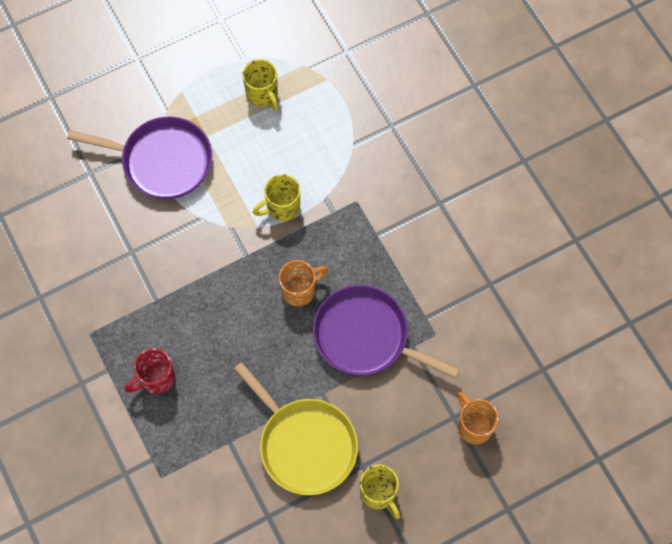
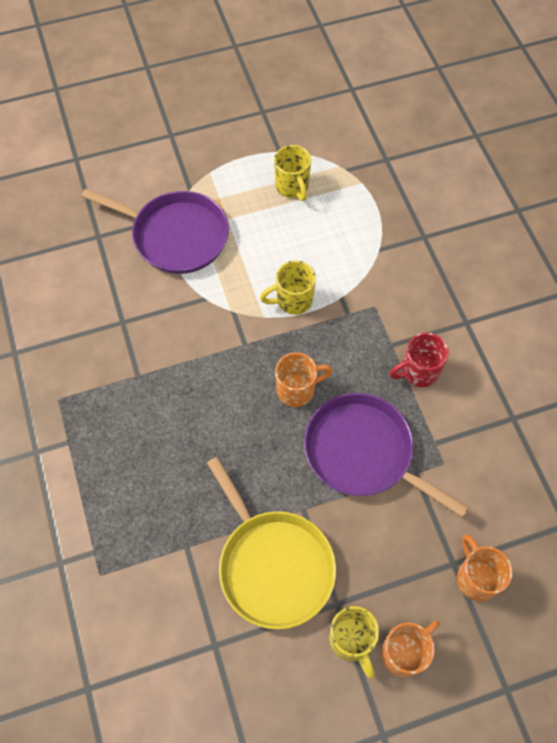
camera: 10 degrees right, 5 degrees down
(156, 379) = (119, 460): red mug -> red mug (418, 372)
(423, 495) = (404, 652): none -> orange mug

